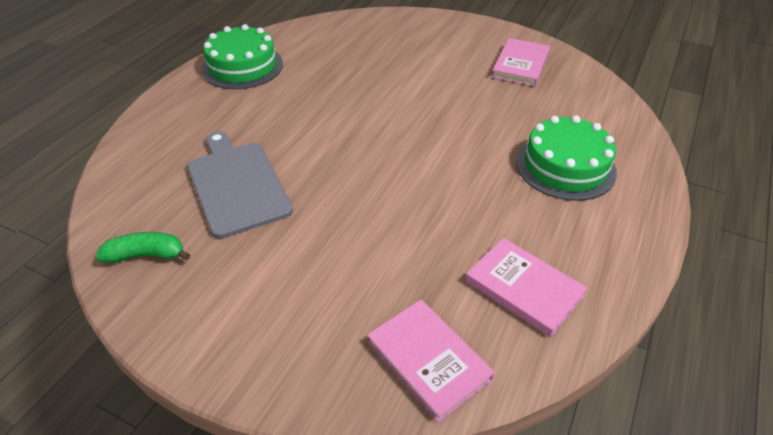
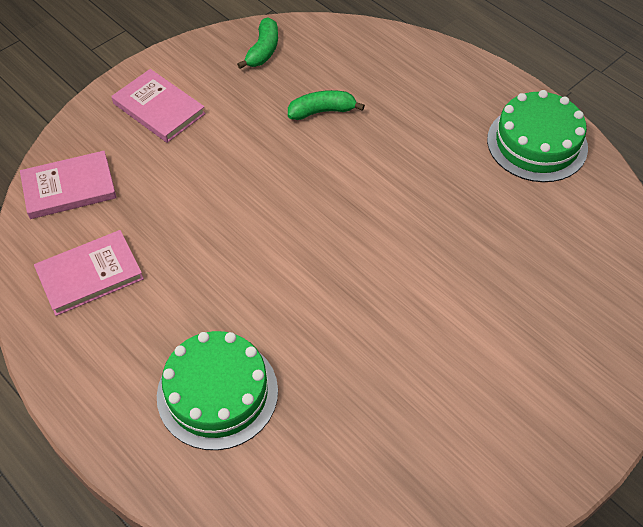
camera: 110 degrees right, 10 degrees up
(237, 185) = (322, 111): grey cutting board -> green banana
(520, 65) = (448, 453): pink book -> pink book (159, 108)

